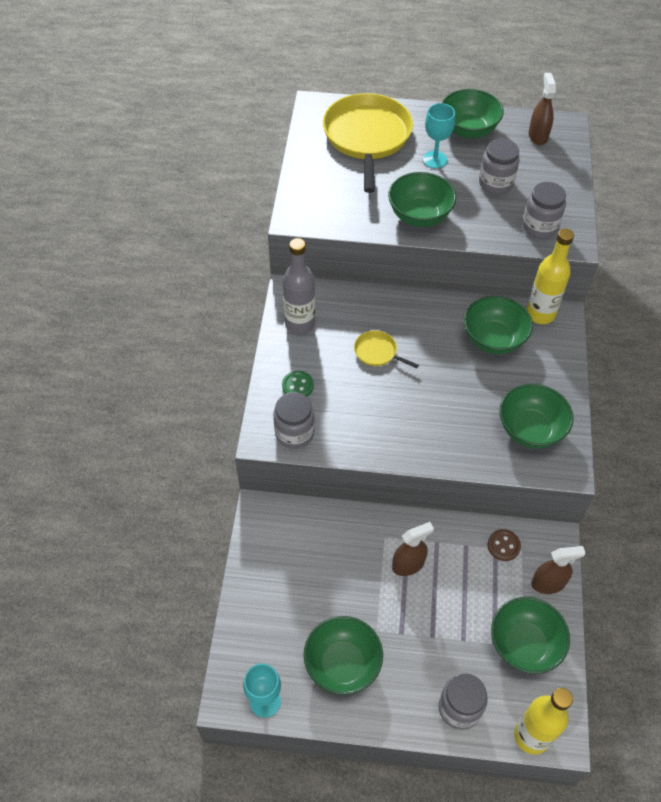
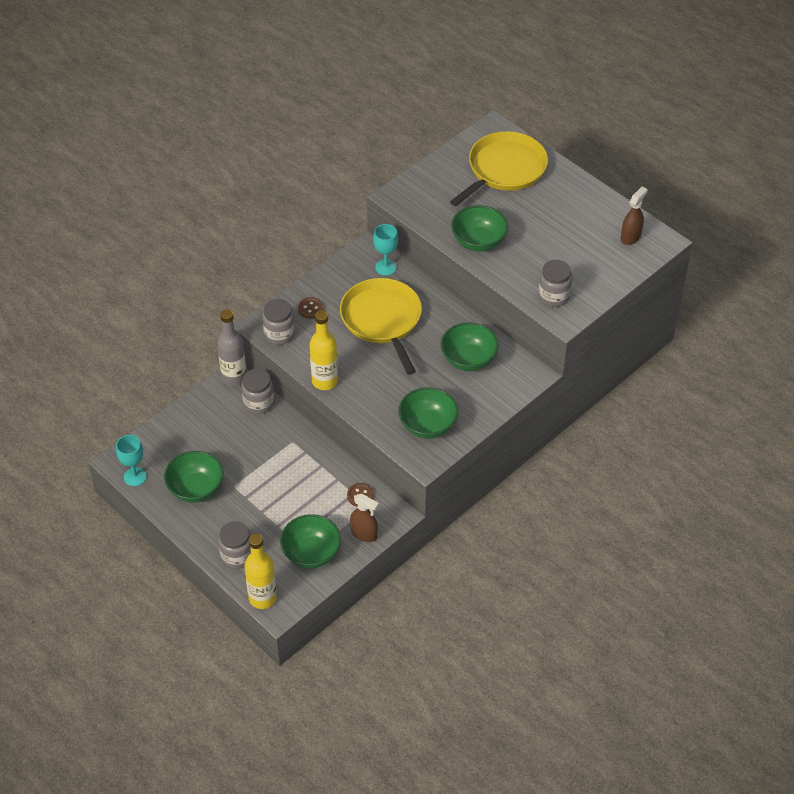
camera: 40 degrees right, 5 degrees down
(297, 386) = (310, 309): green button -> brown button
(300, 324) = (352, 273): grey bottle -> grey bottle (234, 377)
(377, 352) = (382, 320): yellow pan -> yellow pan, size x2.31
(408, 564) = (290, 465): brown spray bottle -> none
(434, 159) = (534, 211): turquoise goblet -> turquoise goblet (385, 267)
(468, 130) = (584, 204): green bowl -> none
(495, 183) = (558, 251): grey jar -> grey jar (259, 403)
(540, 314) = (520, 364): yellow bottle -> yellow bottle (325, 381)

